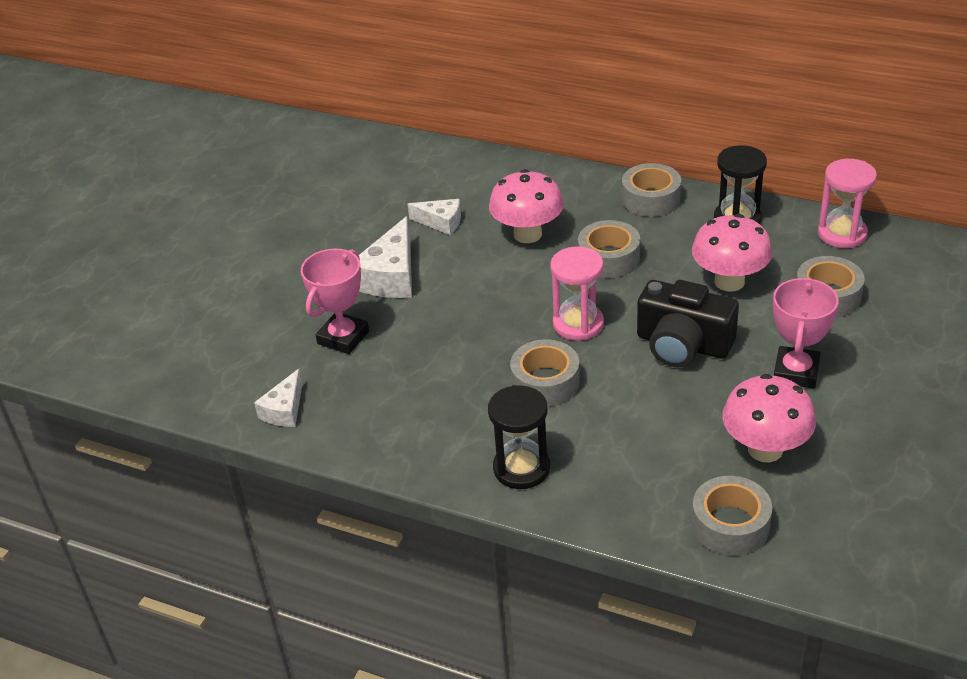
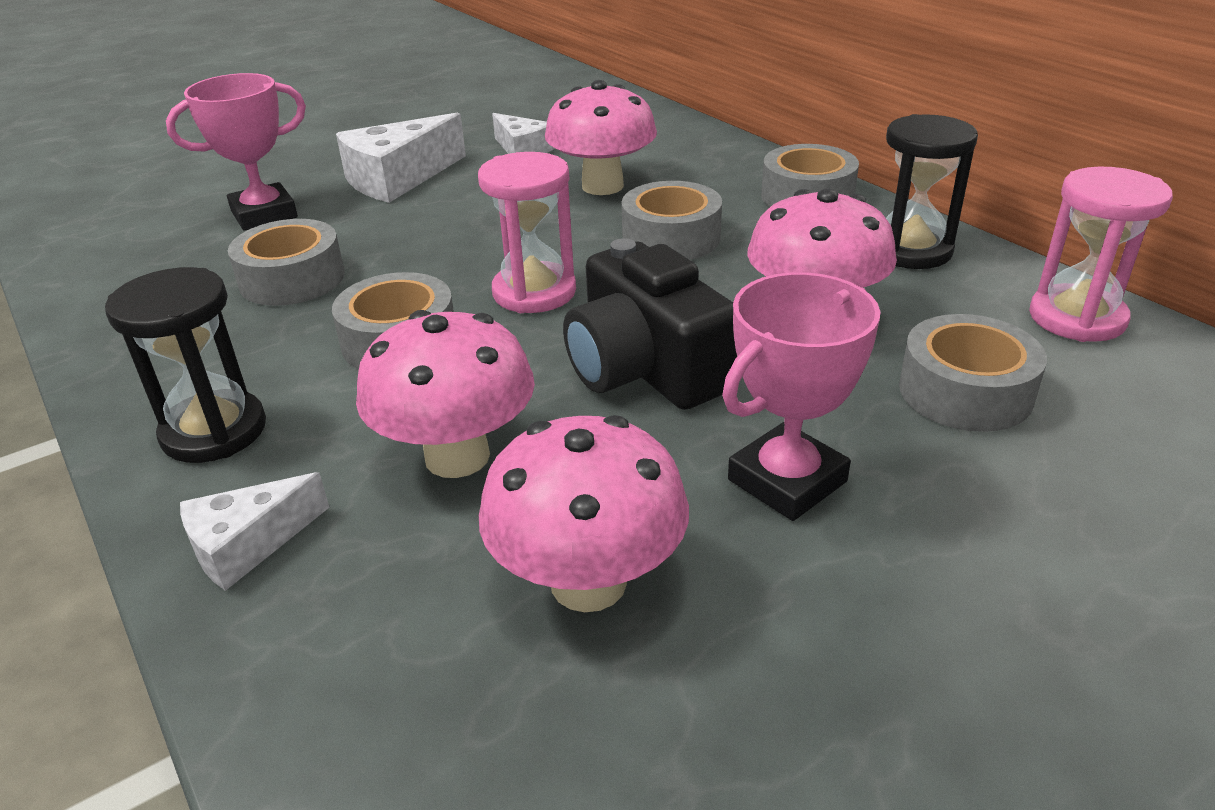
camera: 30 degrees right, 5 degrees down
(284, 410) = (99, 257): white cheese -> white cheese (248, 545)
(651, 425) = (457, 456): none -> pink mushroom
(730, 525) = (364, 688): grey tape -> grey tape (292, 279)

